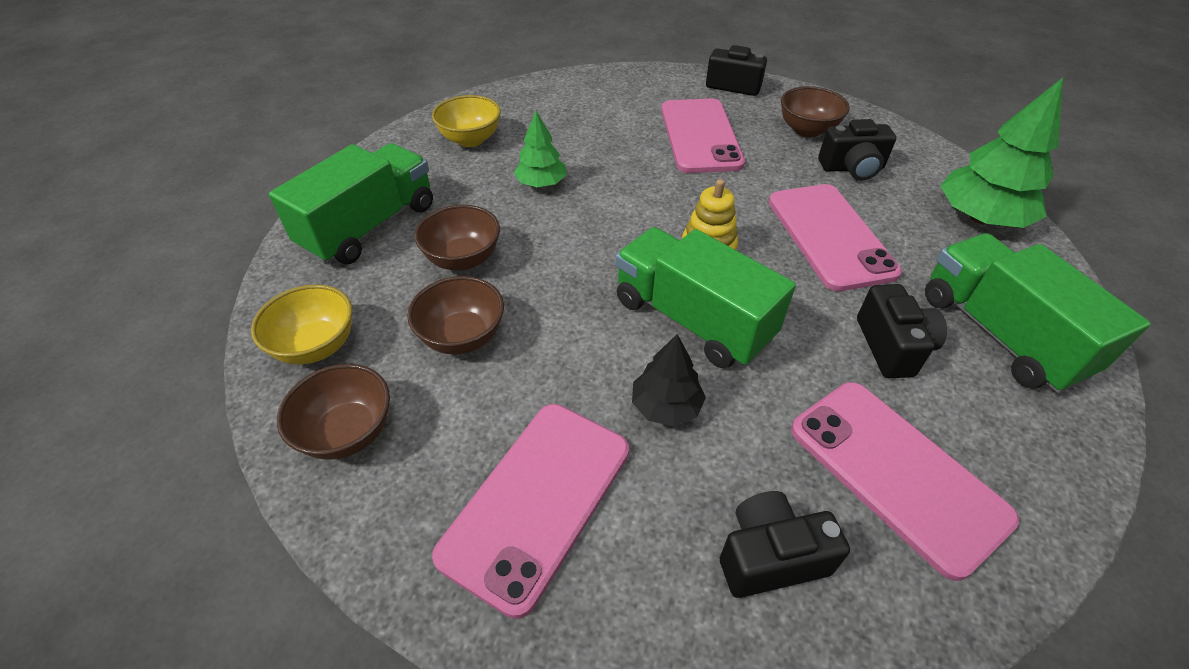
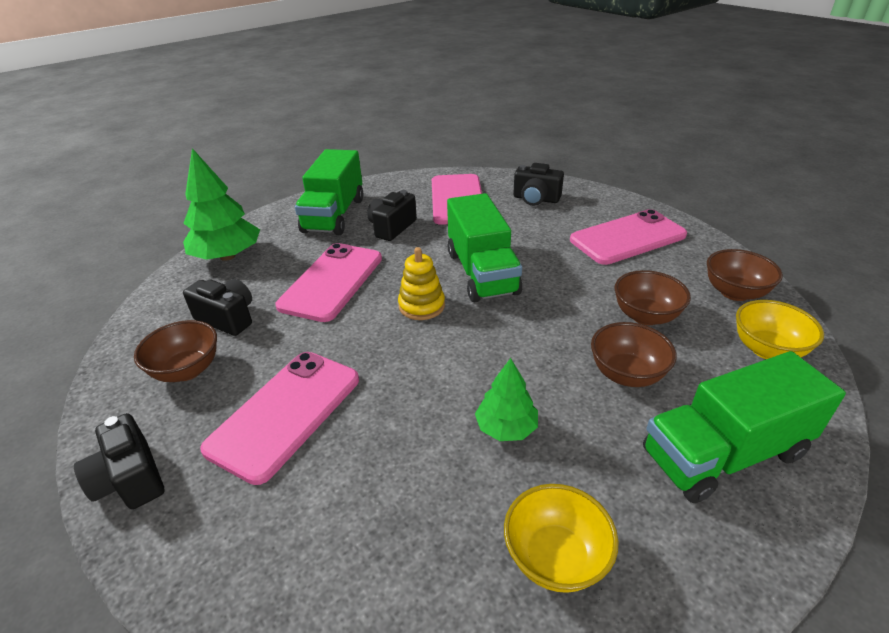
camera: 145 degrees left, 10 degrees down
(666, 406) = (536, 245): black tree -> none

